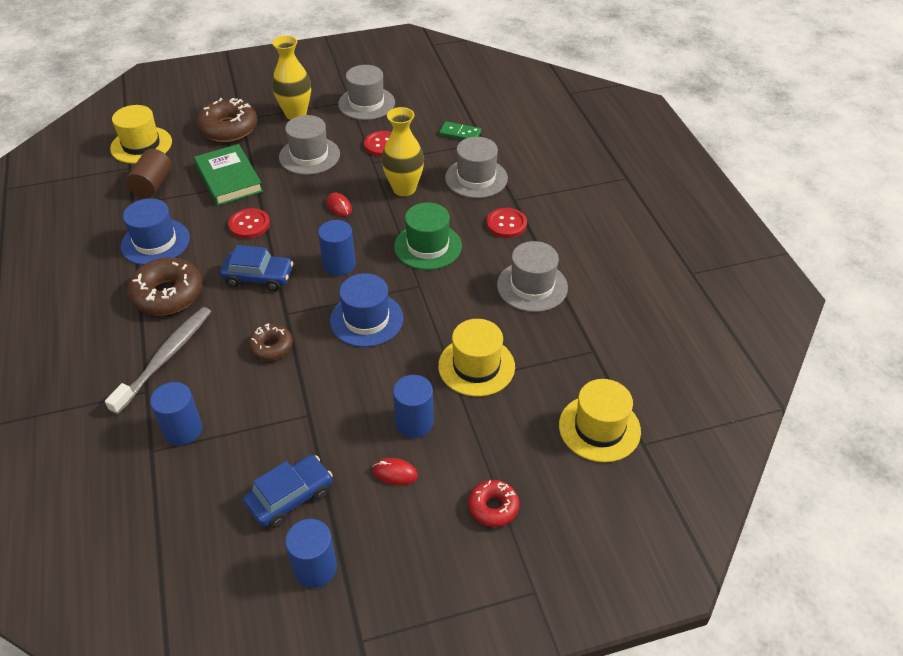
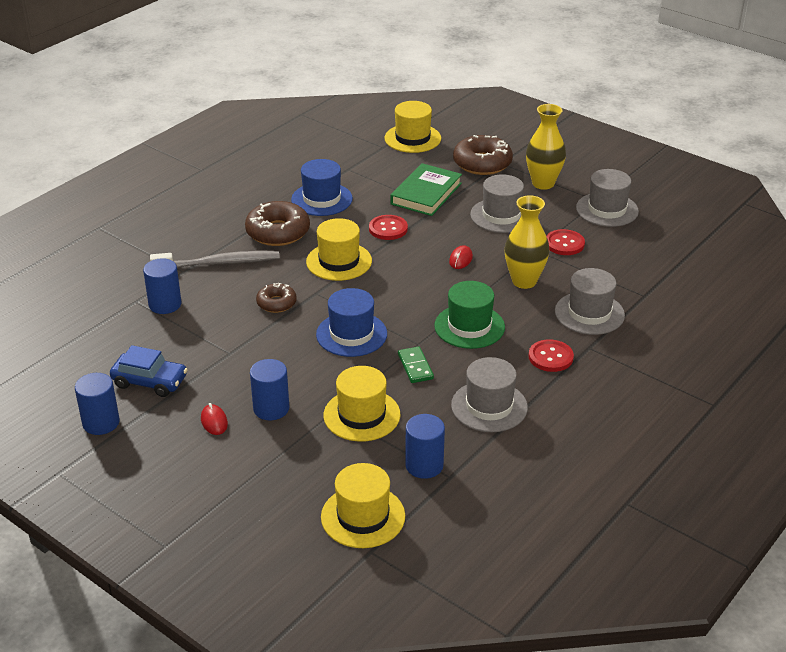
camera: 55 degrees right, 10 degrees down
(152, 185) = (377, 166): brown cylinder -> none
(258, 277) = (339, 261): blue car -> yellow hat
(339, 264) = (395, 292): blue cylinder -> blue cylinder (424, 465)
(460, 133) = (638, 277): green domino -> green domino (415, 367)
(493, 507) = (226, 488): red donut -> none

